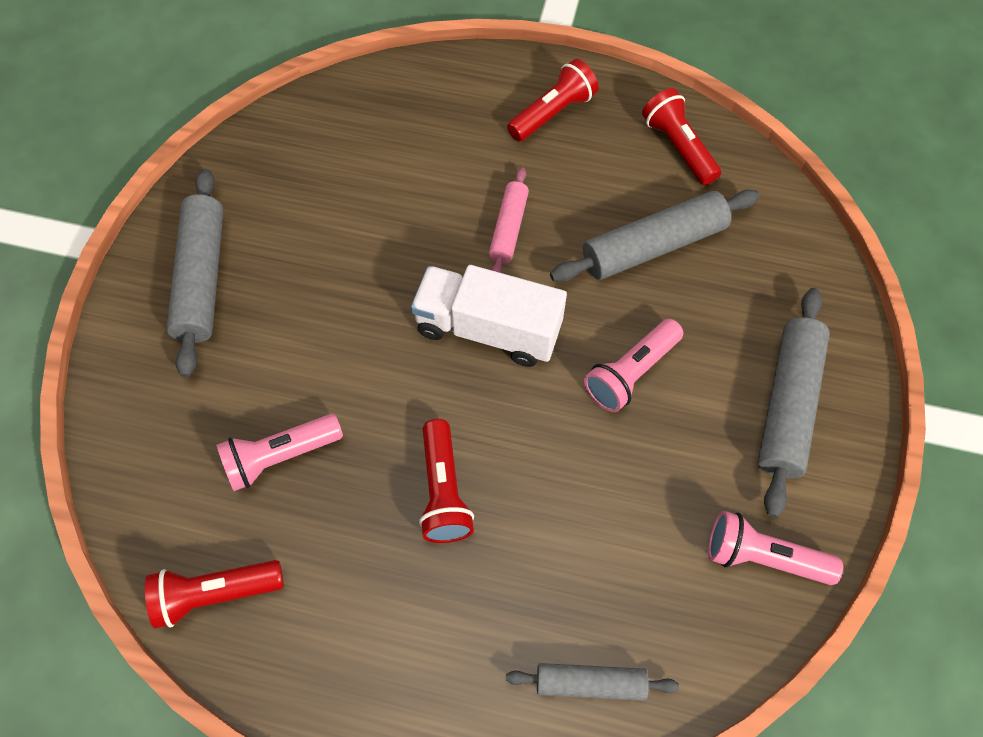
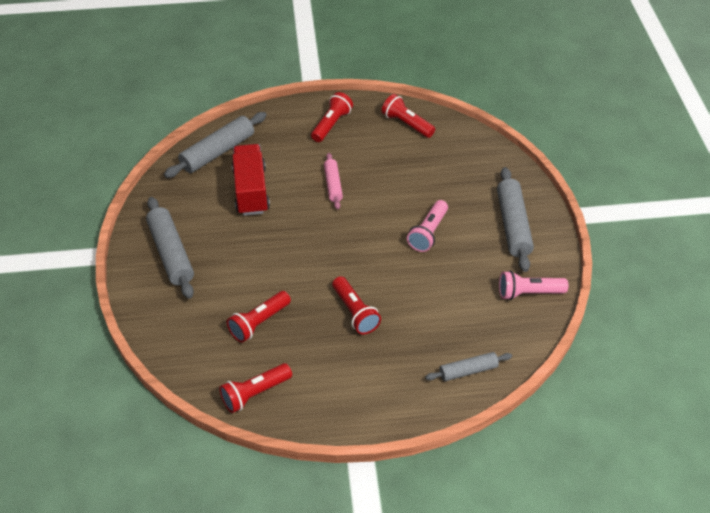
camera: 20 degrees left, 15 degrees down
(280, 456) = (259, 323): pink flashlight -> red flashlight
(373, 200) = (251, 191): none -> red truck
(488, 329) = (344, 234): white truck -> none
(653, 246) = (414, 173): grey rolling pin -> grey rolling pin (217, 152)

